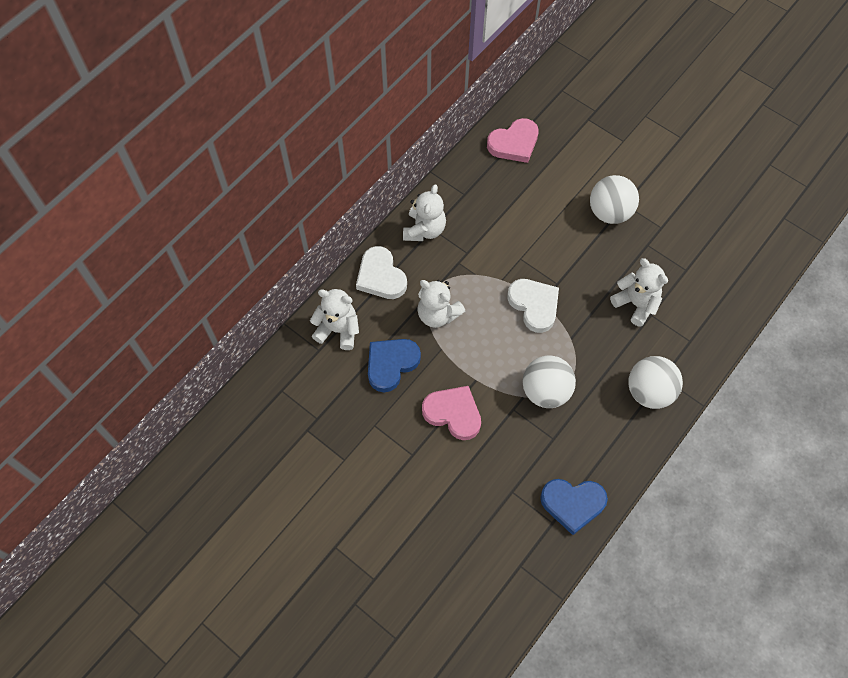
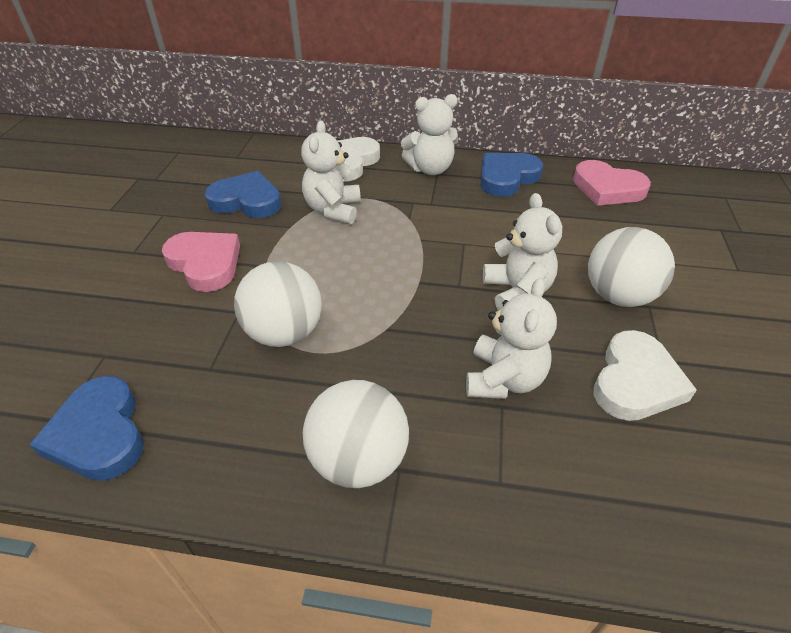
camera: 60 degrees right, 20 degrees down
(338, 330) = (267, 159): white teddy bear -> white teddy bear (517, 292)
(453, 413) = (205, 263): pink heart -> pink heart turned 45 degrees counterclockwise
(465, 190) = (507, 177): none -> blue heart
(534, 305) = (408, 277): white heart -> white heart (635, 381)

